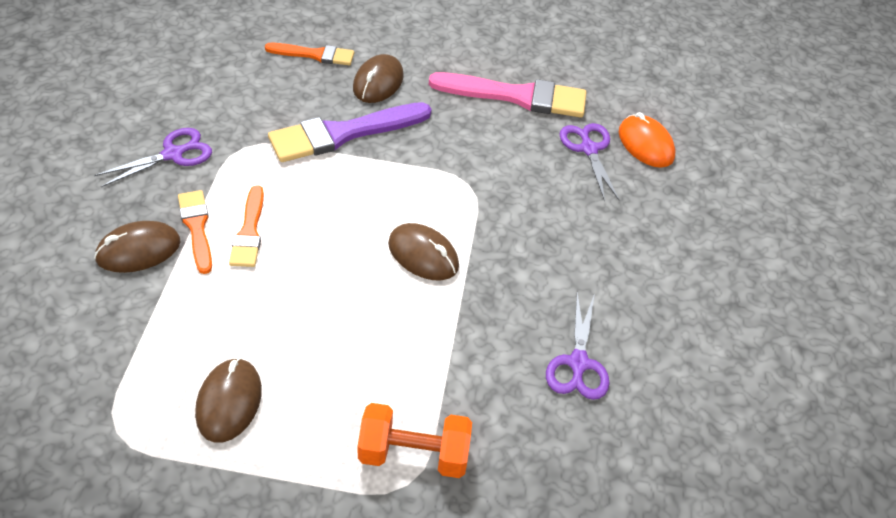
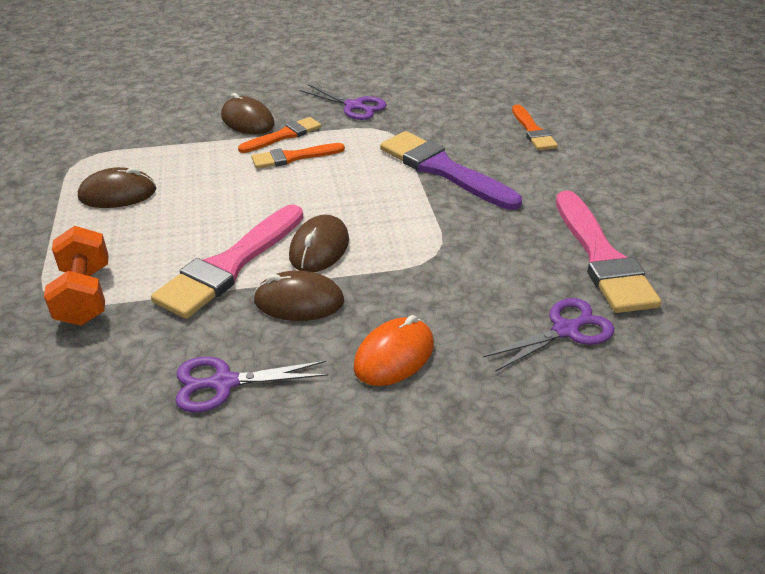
camera: 75 degrees right, 10 degrees down
(378, 82) = (530, 170): brown mouse -> brown mouse (299, 301)
(418, 326) = (230, 265): none -> pink brush
(645, 144) = (621, 380): orange mouse -> orange mouse (394, 356)

